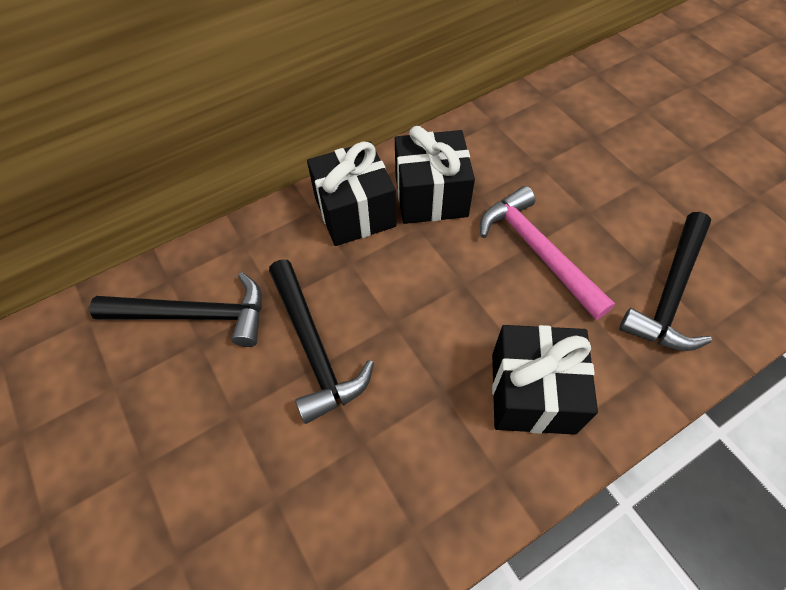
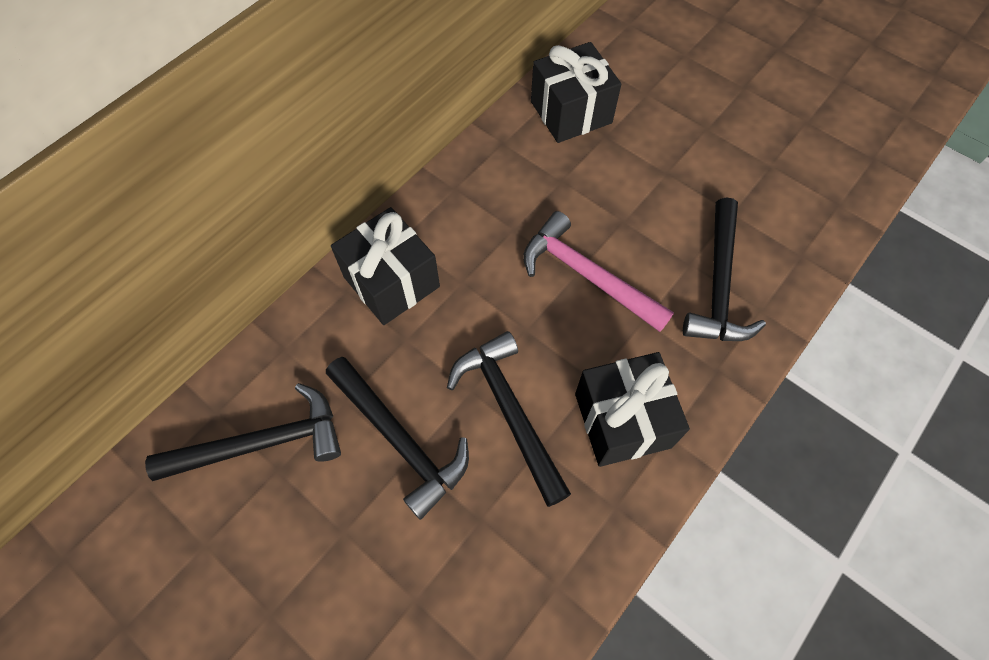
camera: 20 degrees left, 5 degrees up
(423, 352) = (509, 411): none -> black hammer
(431, 196) = (464, 243): black gift -> black gift (571, 112)

